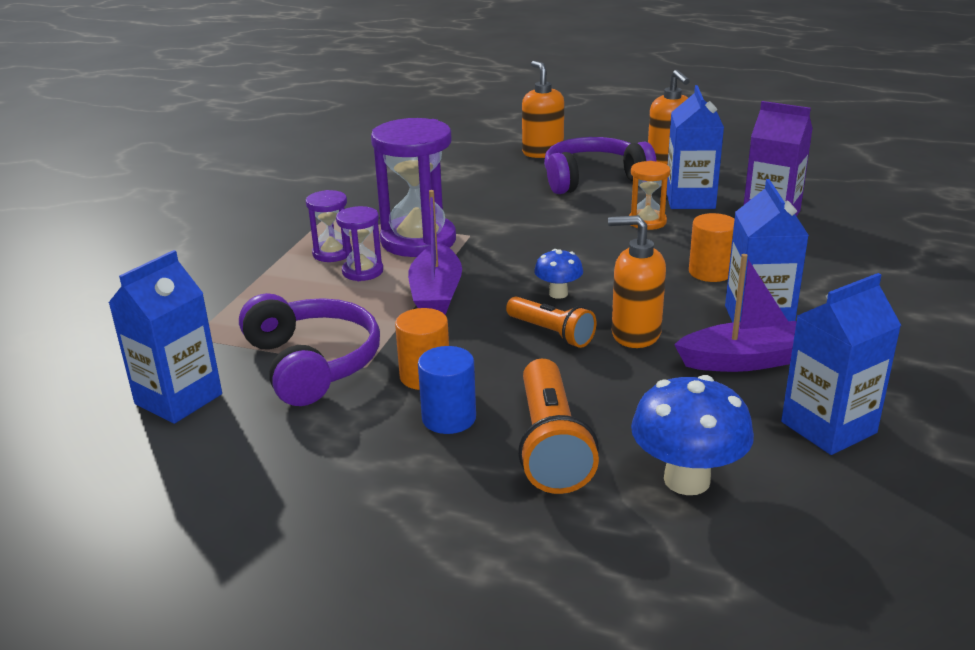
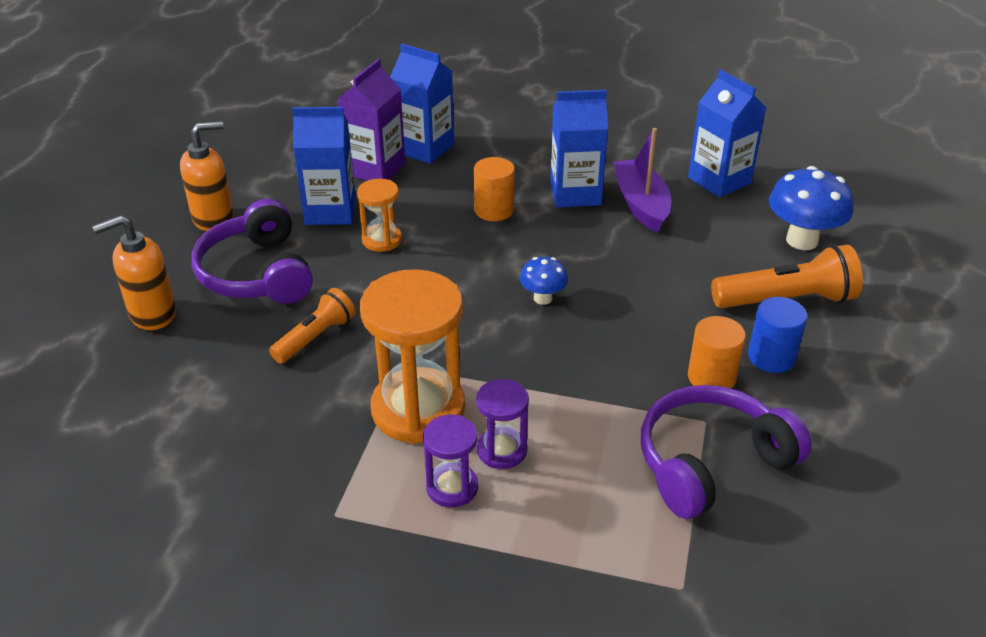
camera: 95 degrees left, 10 degrees up
(178, 399) = (808, 563): blue carton -> blue carton (424, 148)
(418, 241) = (418, 409): purple hourglass -> orange hourglass
(436, 293) = (551, 383): purple boat -> none
(551, 333) = (619, 302): orange flashlight -> orange flashlight (316, 337)
(635, 334) = (611, 255): orange soap dispenser -> none

